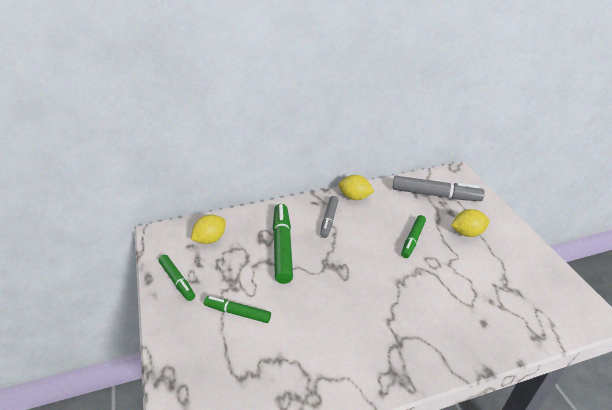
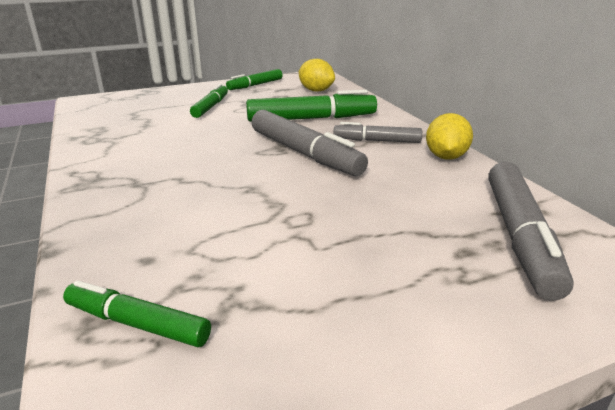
camera: 85 degrees right, 10 degrees down
(348, 255) = (304, 153): none -> grey marker
(413, 240) = (354, 202): green marker -> green marker (137, 323)
(467, 233) = (400, 268): yellow lemon -> none

